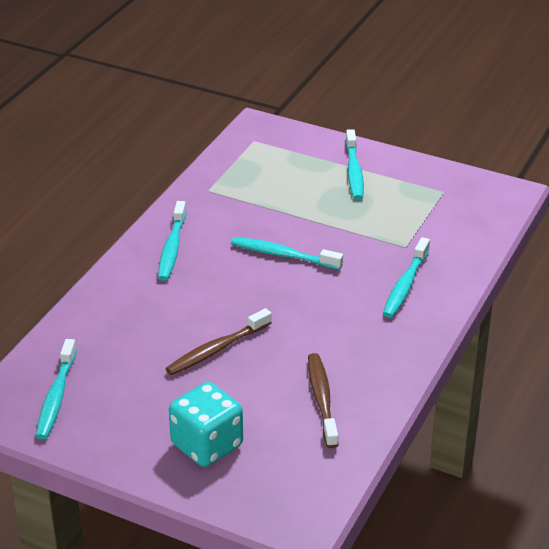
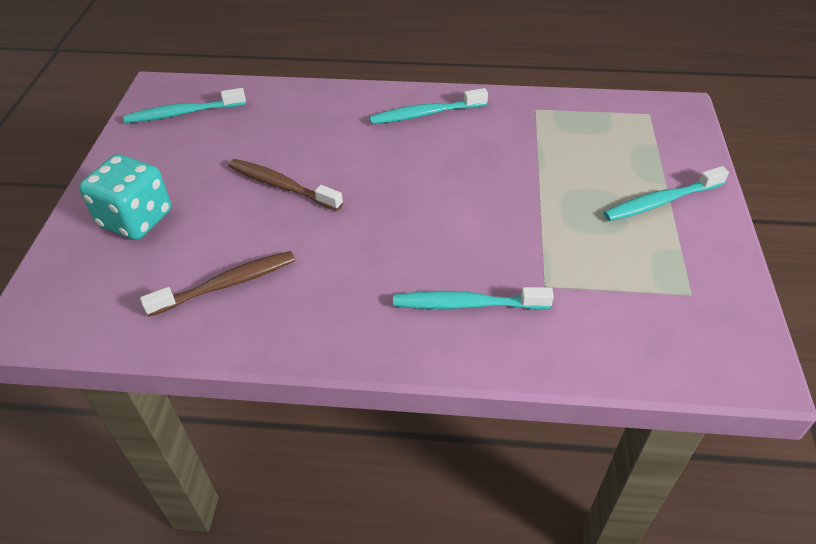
camera: 70 degrees right, 10 degrees up
(283, 255) = (461, 189): turquoise toothbrush -> none

